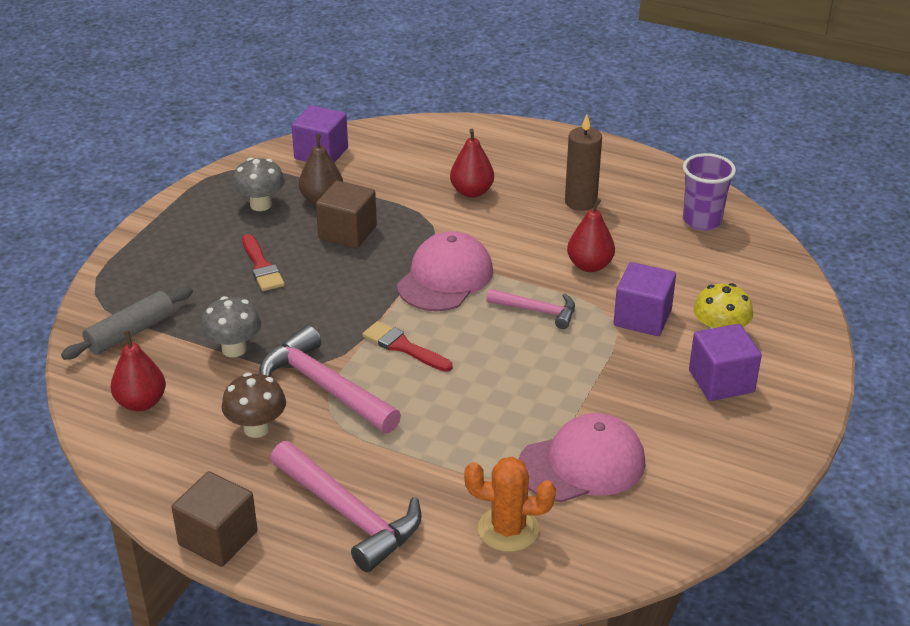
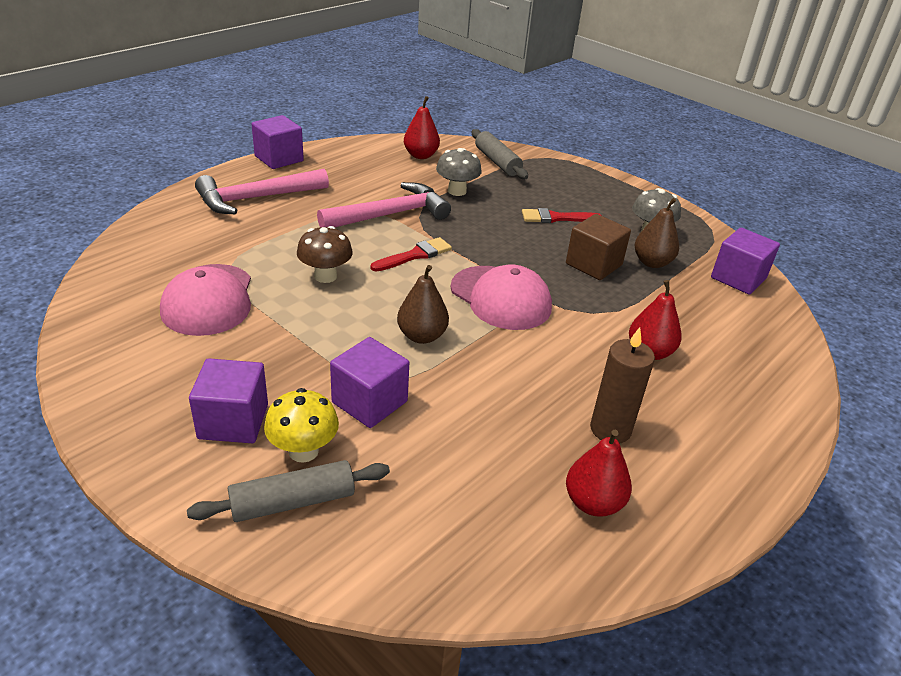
camera: 105 degrees right, 0 degrees up
(218, 538) = (279, 158): brown cube -> purple cube
(256, 428) = (366, 185): brown mushroom -> brown mushroom (325, 276)
(508, 529) = (180, 249): orange cactus -> none
(537, 311) = (422, 336): pink hammer -> brown pear
(589, 266) = (479, 394): red pear -> red pear (593, 503)
(702, 221) = (535, 532): purple cup -> none
(767, 324) = (293, 502): none -> grey rolling pin

